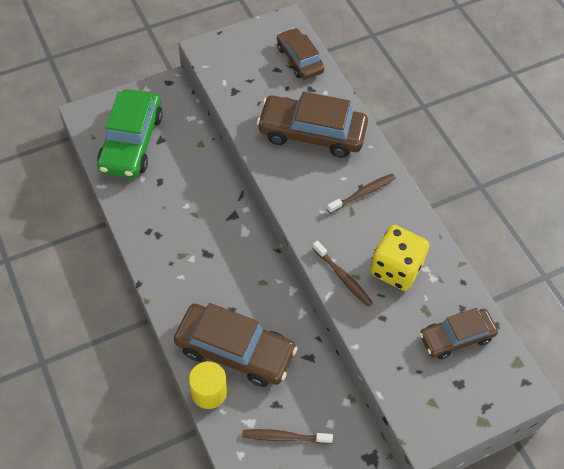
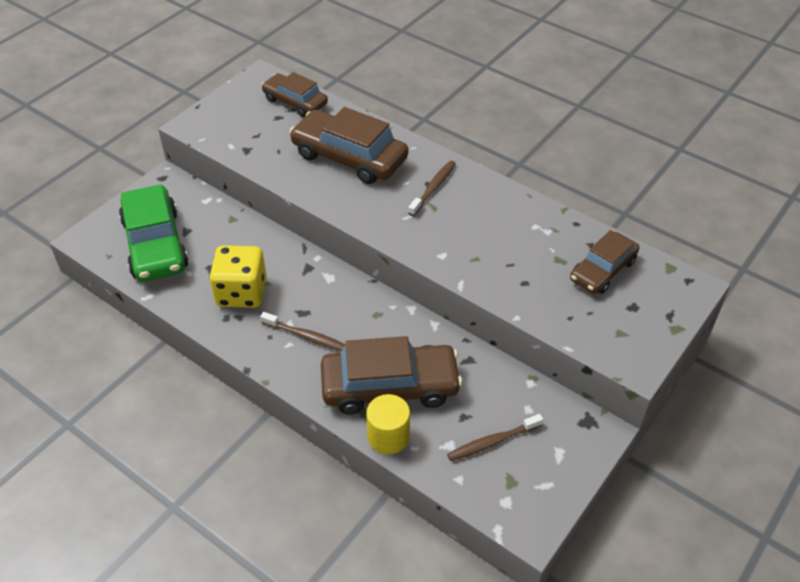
camera: 25 degrees left, 10 degrees down
(312, 133) = (349, 157): brown car -> brown car turned 45 degrees clockwise
(343, 277) = (464, 264): brown toothbrush -> brown toothbrush (306, 336)
(396, 269) = (508, 237): yellow dice -> yellow dice (241, 293)

